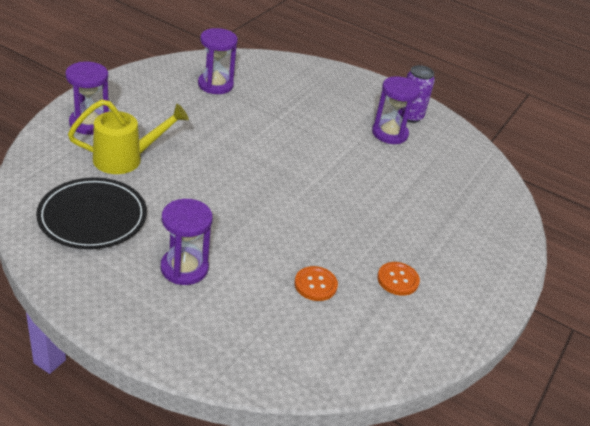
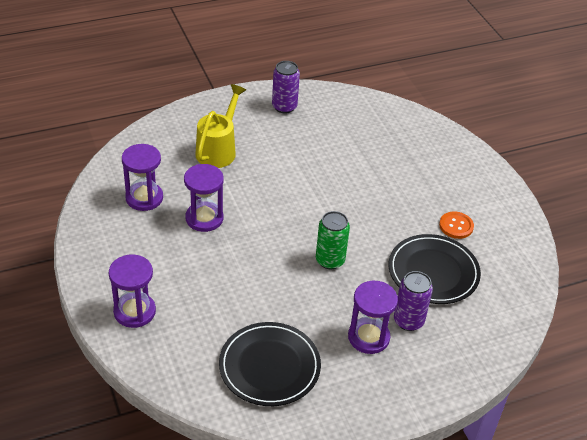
camera: 50 degrees left, 5 degrees up
(125, 159) = (207, 310): yellow watering can -> yellow watering can (218, 150)
(232, 289) = (408, 321): none -> purple can
(256, 208) = (330, 260): none -> green can
(315, 285) = (433, 272): orange button -> black plate
(389, 133) = (296, 131): purple hourglass -> purple hourglass (204, 218)

